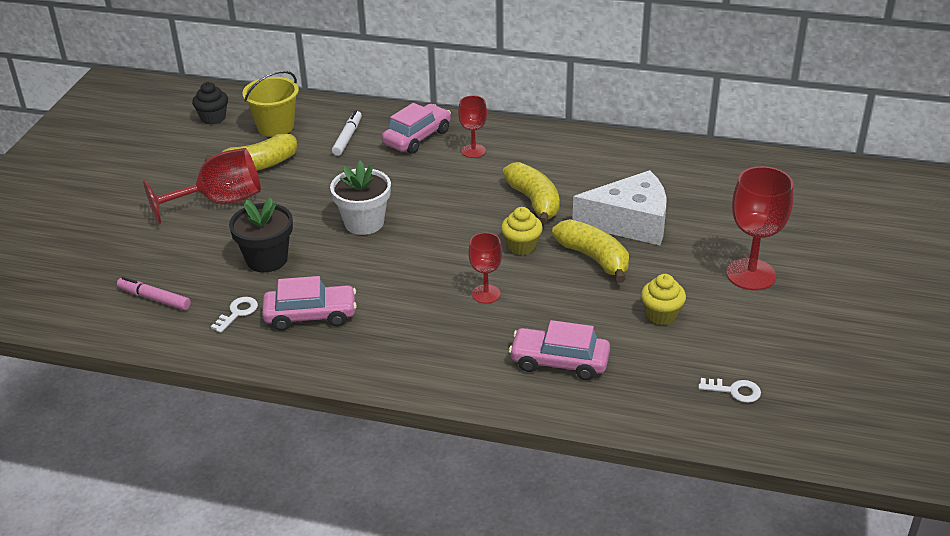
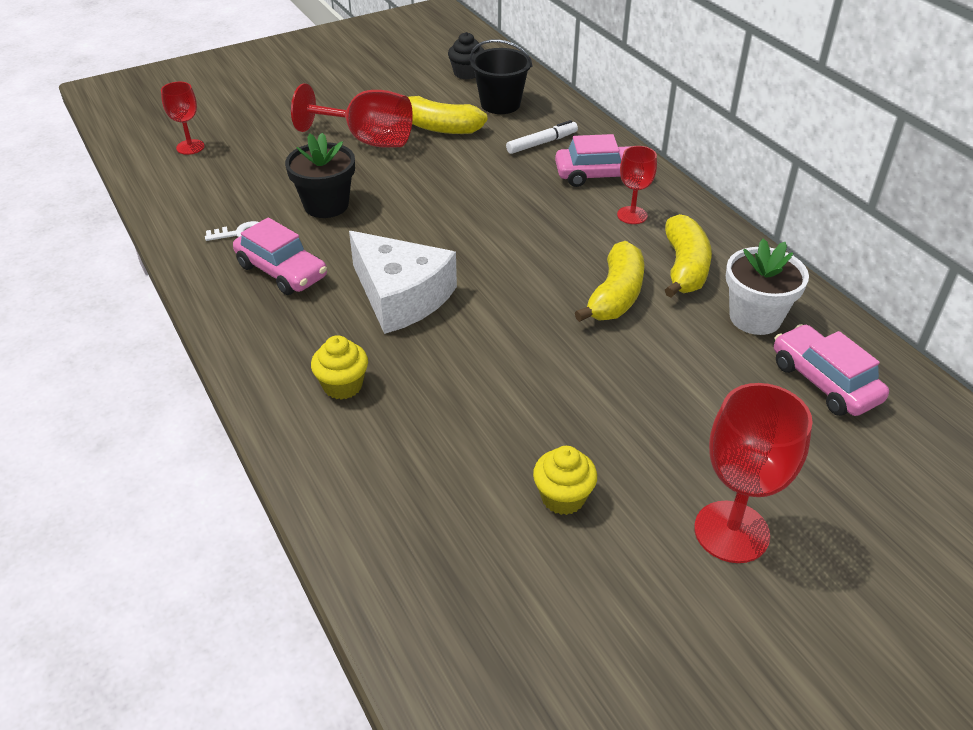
camera: 45 degrees right, 5 degrees up
(155, 299) = (212, 186): pink marker -> none
(275, 127) = (500, 104): yellow bucket -> black bucket
(364, 223) = (441, 221): white flower pot -> white flower pot (755, 317)
(486, 294) = (436, 352): red goblet -> red goblet (190, 147)
(521, 246) = (537, 330): yellow cupcake -> yellow cupcake (343, 385)
(559, 362) = (395, 465): pink car -> pink car (824, 382)
(594, 258) = (586, 389): yellow banana -> yellow banana (684, 268)
(630, 222) = (680, 379): white cheese -> white cheese (401, 296)
(734, 391) = (508, 645): white key -> none

